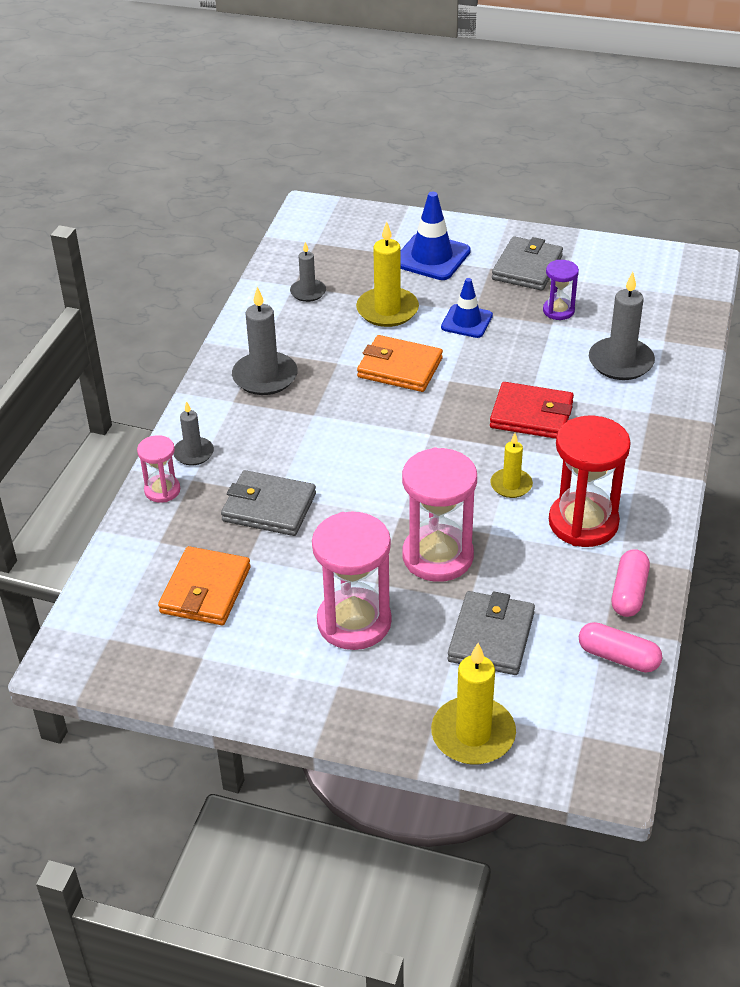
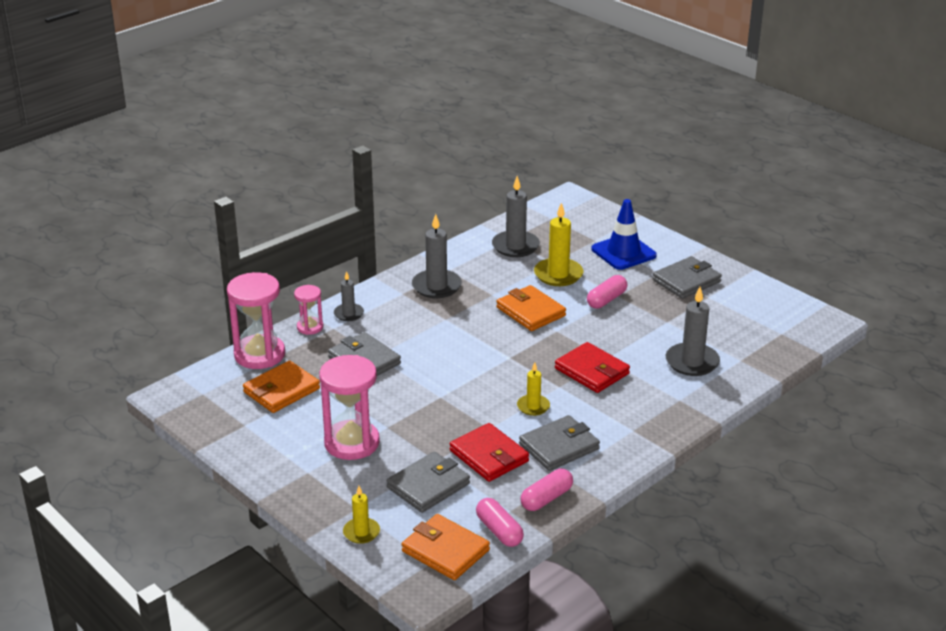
camera: 30 degrees right, 10 degrees down
(308, 292) = (515, 246): grey candle -> grey candle, size x1.70
(437, 556) = (441, 428): pink hourglass -> pink hourglass (259, 354)
(466, 321) = (606, 300): blue traffic cone -> pink capsule
(473, 734) = (361, 532): yellow candle -> yellow candle, size x0.59
(521, 568) = (489, 456): none -> red wallet
(558, 311) = (680, 315): purple hourglass -> none
(583, 523) = (559, 447): red hourglass -> grey wallet
(585, 711) = (445, 551): none -> orange wallet

